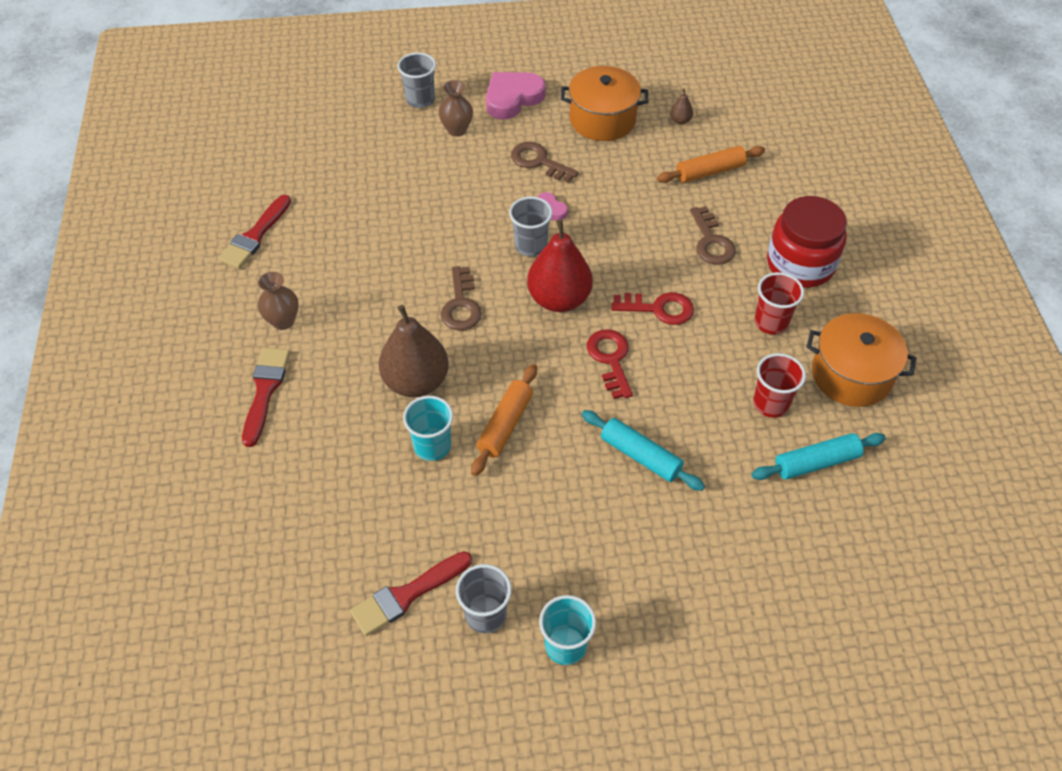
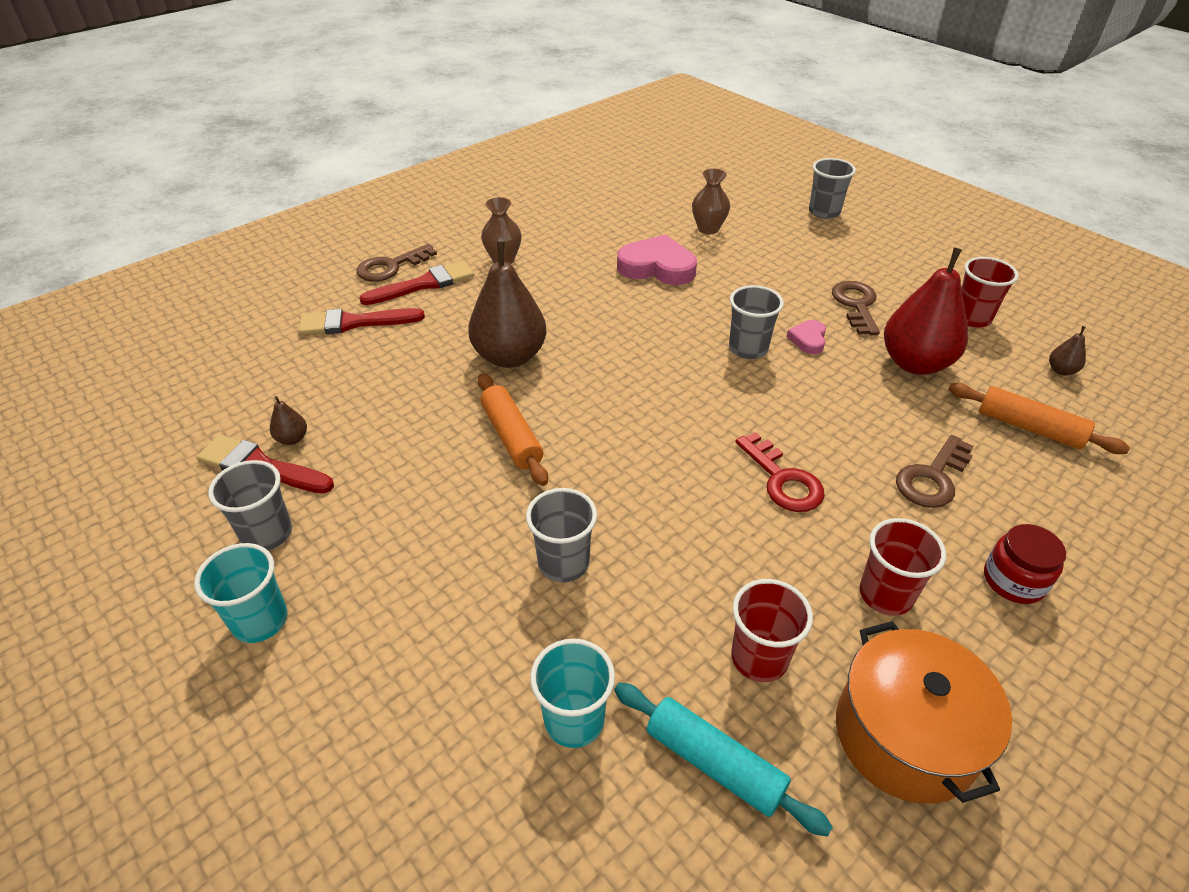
camera: 55 degrees right, 10 degrees down
(255, 236) = (573, 208): red brush -> red brush (354, 323)
(392, 562) = (292, 439): none -> brown pear
(432, 446) = (445, 401): turquoise cup -> turquoise cup (574, 720)
(457, 130) = (821, 244): brown vase -> brown vase (708, 229)
(461, 305) = (625, 341): brown key -> brown key (391, 267)
(505, 425) = (512, 436): orange rolling pin -> orange rolling pin turned 75 degrees clockwise
(512, 98) = (906, 255): pink heart -> pink heart (657, 267)
(559, 299) = (706, 399): red pear -> red pear (915, 363)
(602, 119) = (971, 318): orange pot -> red cup
(610, 359) = (671, 473): red key -> none
(640, 456) = (563, 563): turquoise rolling pin -> grey cup
(800, 264) = (1013, 580): red jar -> red jar, size x0.55

